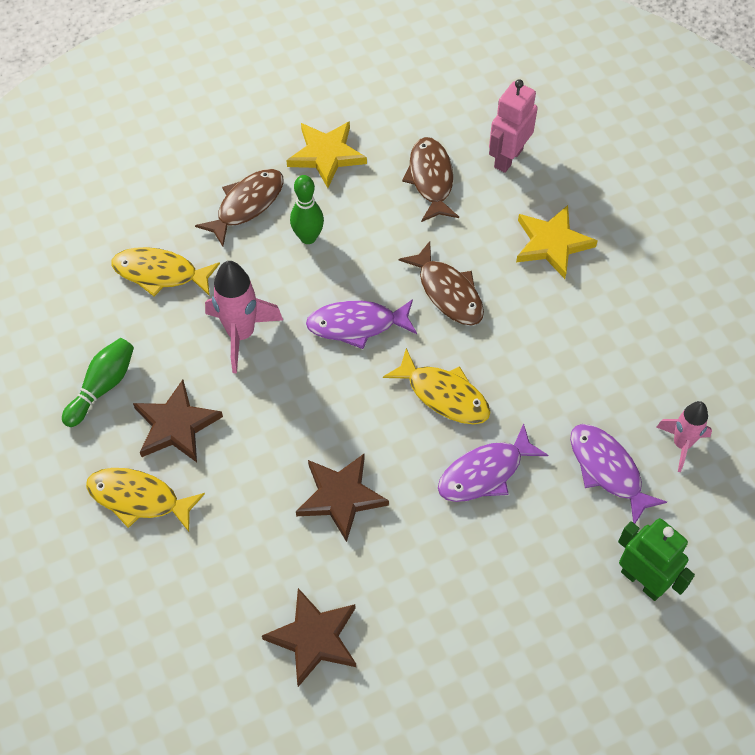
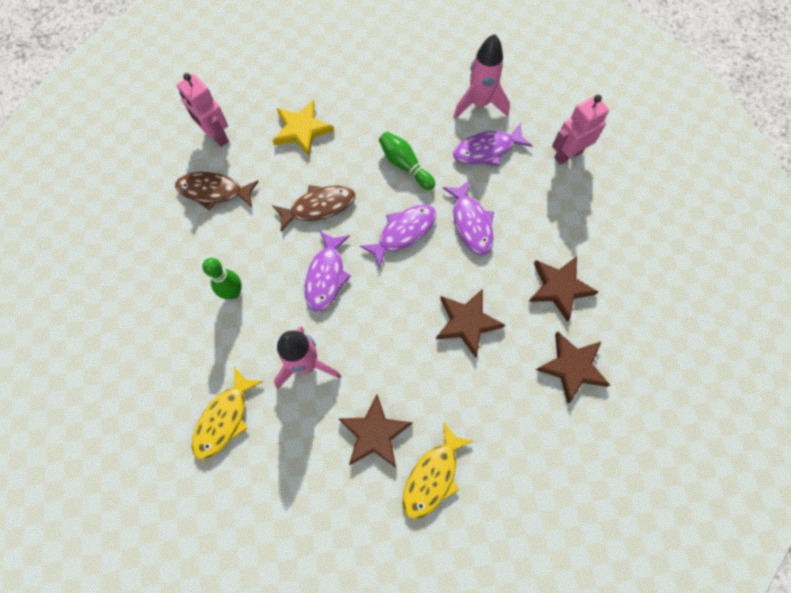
camera: 75 degrees left, 10 degrees up
(102, 387) = (320, 489): green bowling pin -> green bowling pin (405, 165)
(247, 205) = (182, 333): brown fish -> none
(326, 155) = (158, 260): yellow star -> none
(423, 603) = (559, 288): none -> brown star
(444, 395) = (403, 232): yellow fish -> purple fish
(642, 581) = (568, 154): green robot -> pink robot
(681, 444) = (479, 104): pink rocket -> pink rocket, size x1.52

